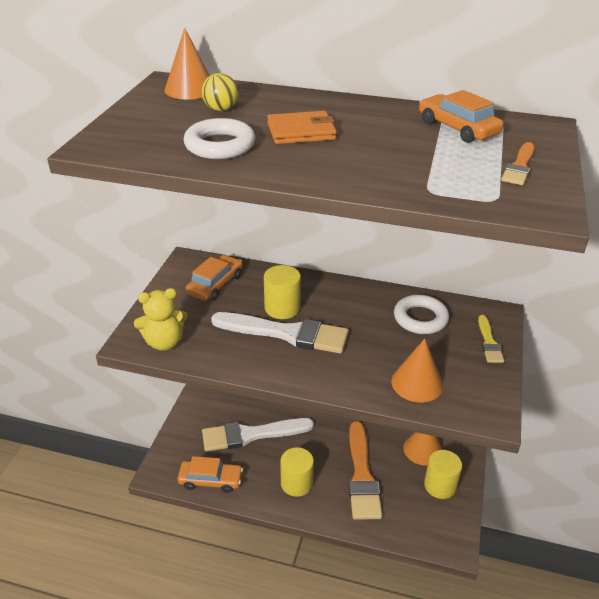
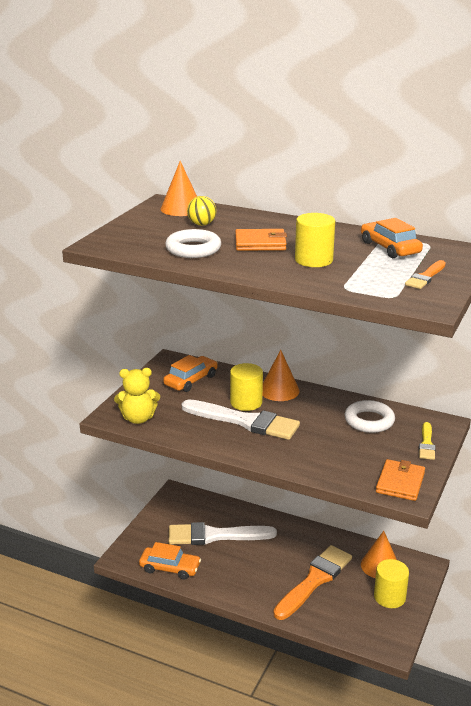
camera: 10 degrees right, 10 degrees down
(296, 483) = (250, 579): yellow cylinder -> yellow cylinder (313, 260)
(362, 475) = (314, 580): orange brush -> orange brush turned 150 degrees counterclockwise
(417, 383) = (350, 467): orange cone -> orange cone (279, 390)
(476, 398) = (400, 483): none -> orange wallet

